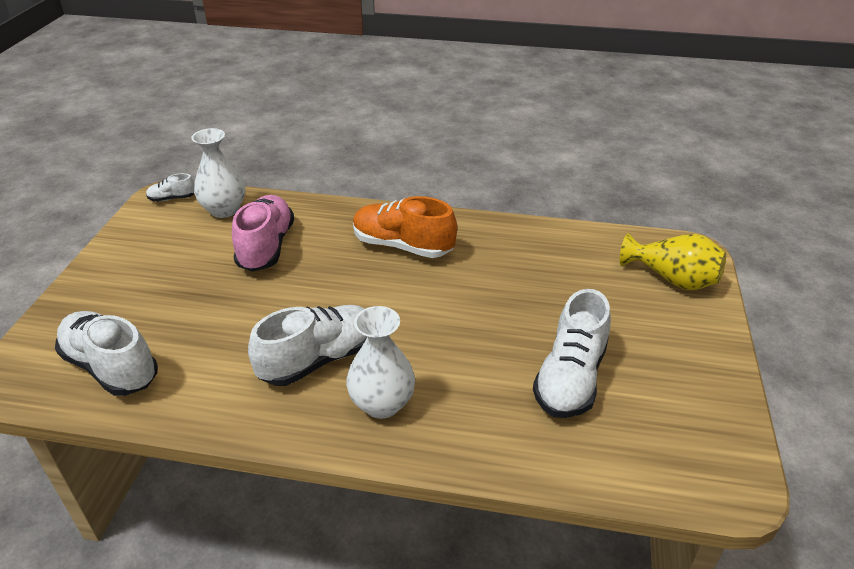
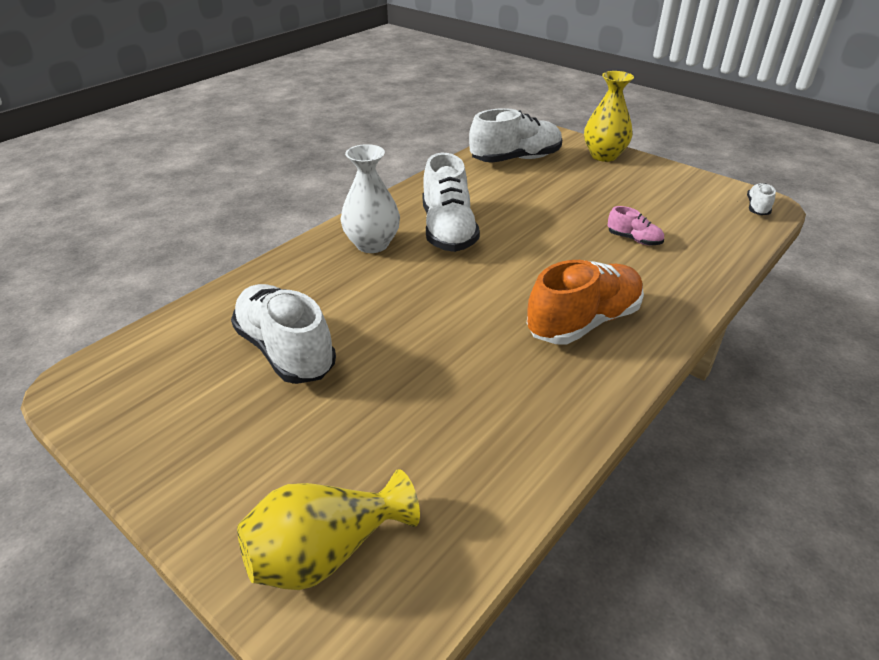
camera: 120 degrees right, 0 degrees up
(79, 301) = (604, 156): none -> yellow vase
(224, 210) = (721, 230): white vase -> none
(266, 247) = (634, 239): pink shoe -> pink shoe, size x0.48

